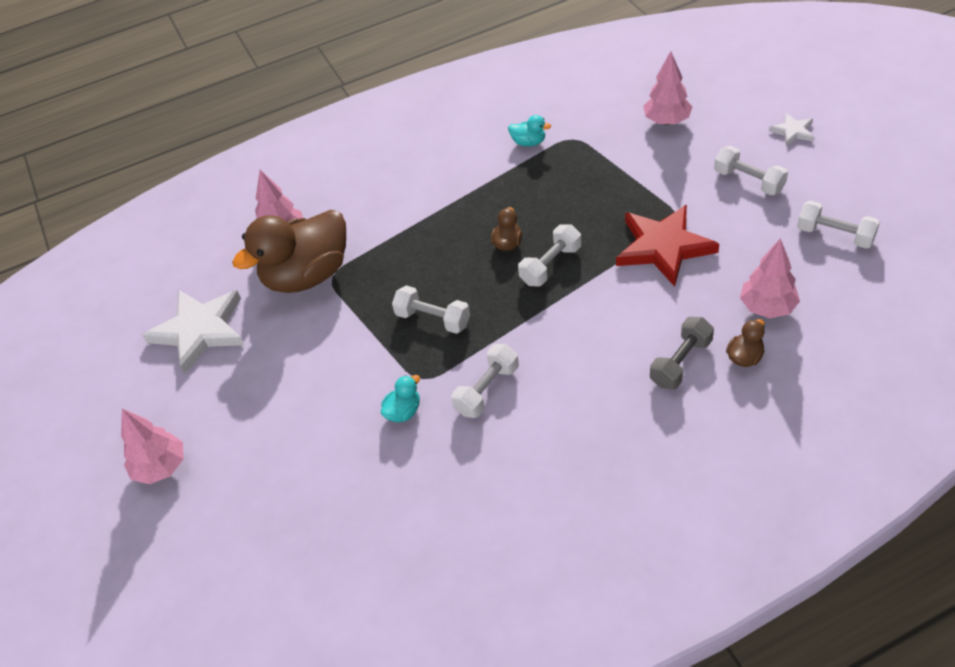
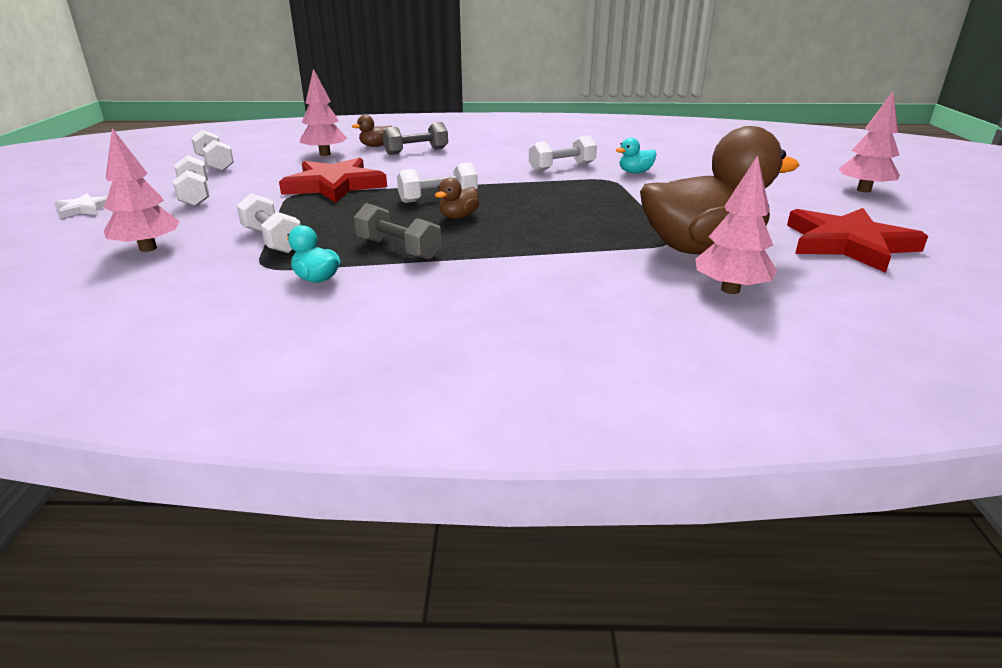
camera: 160 degrees left, 20 degrees down
(199, 331) = (848, 244): white star -> red star
(433, 319) = (577, 198): white dumbbell -> white dumbbell (272, 240)
(511, 187) = (398, 249): none -> grey dumbbell

